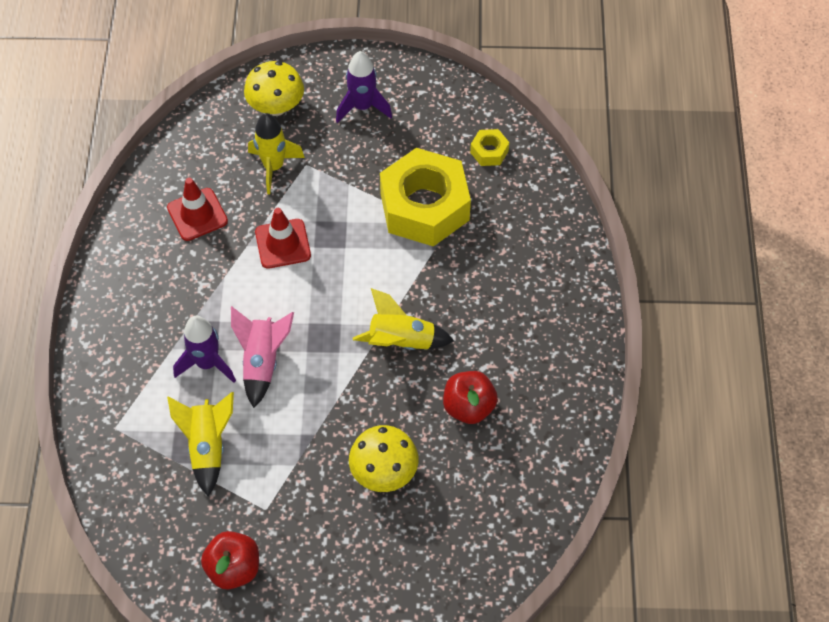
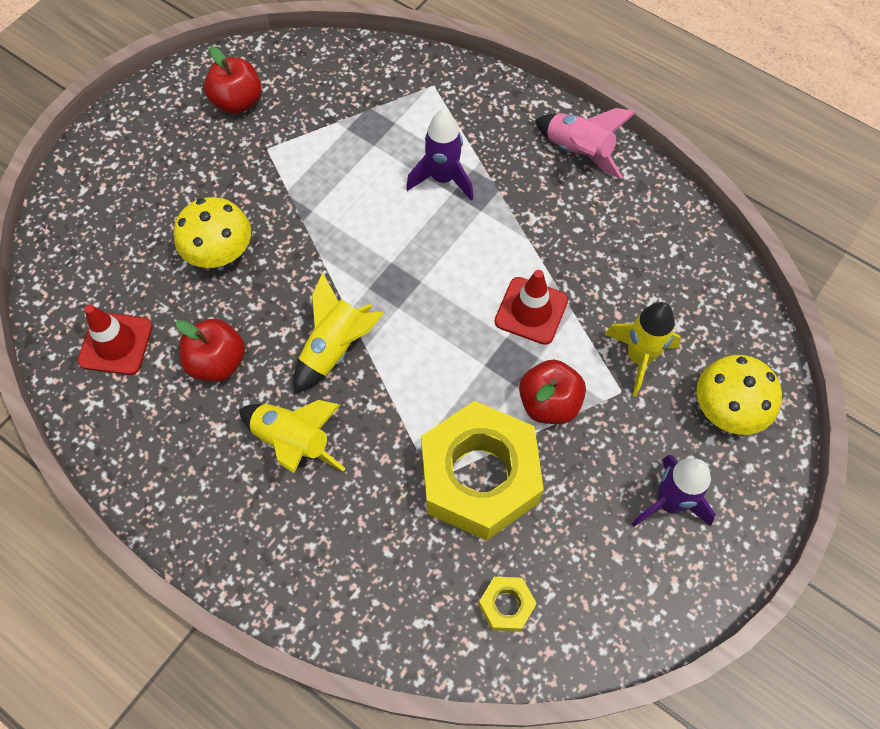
camera: 125 degrees right, 5 degrees up
(197, 214) = (622, 256): red traffic cone -> red traffic cone (116, 343)
(207, 447) = (359, 138): yellow rocket -> yellow rocket (293, 441)
(262, 362) = (409, 221): pink rocket -> pink rocket (578, 152)
(345, 198) = (549, 403): none -> red apple

